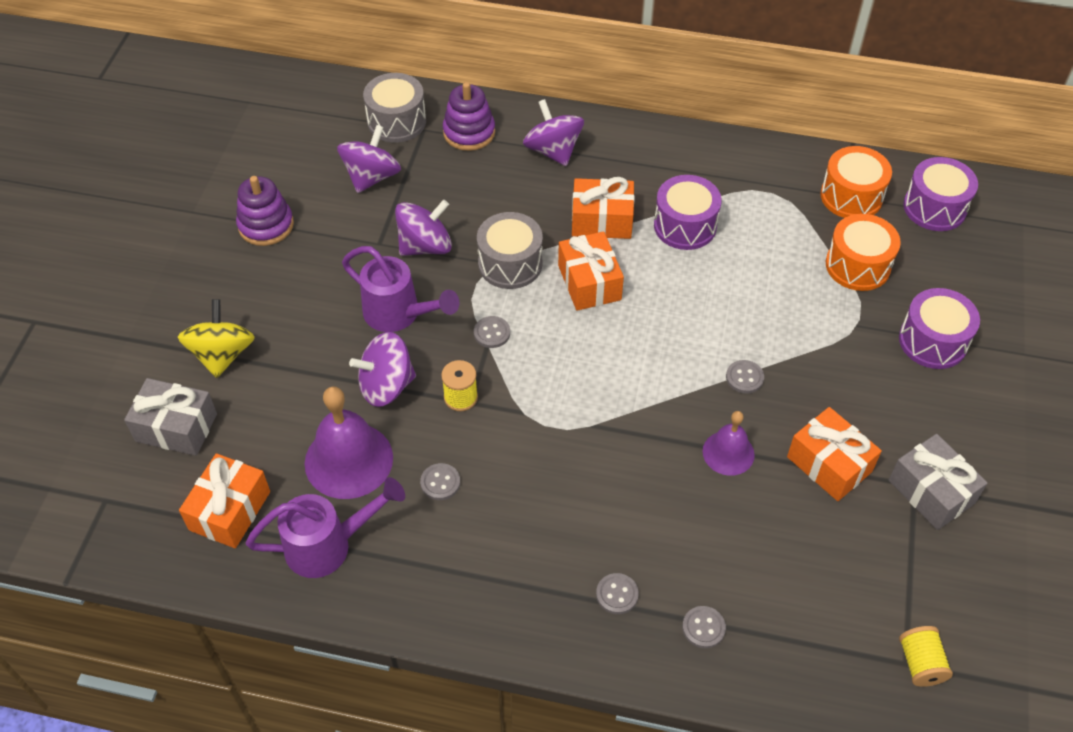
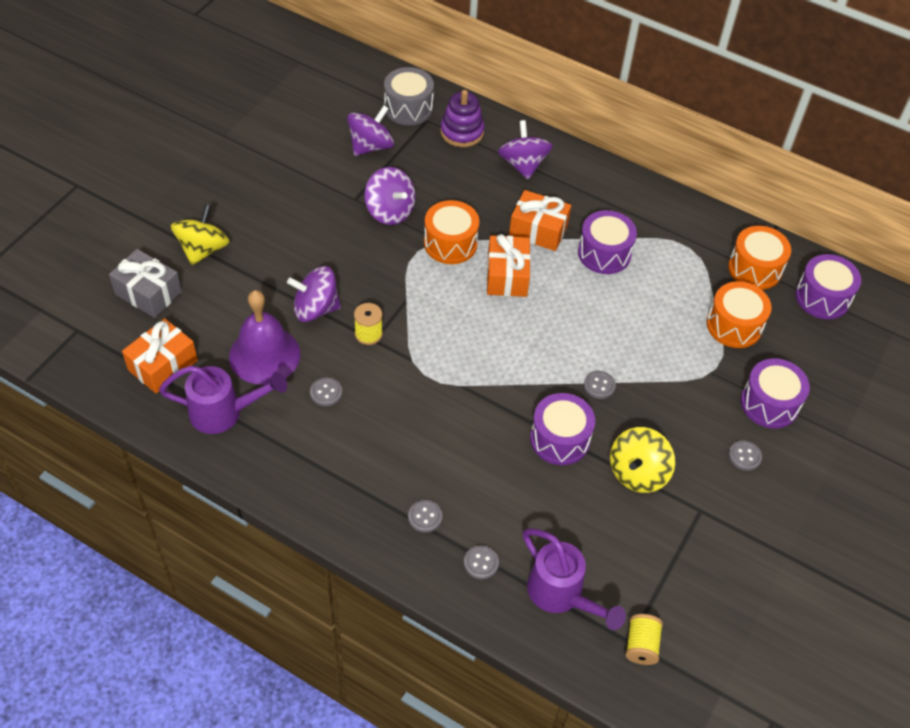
camera: 15 degrees right, 0 degrees up
(266, 225) = (274, 161): purple stacking toy -> none
(399, 315) = (348, 258): purple watering can -> purple watering can (561, 595)
(425, 246) = (390, 211): purple spinning top -> purple spinning top turned 60 degrees clockwise
(492, 333) = (413, 292): grey button -> grey button (744, 456)
(510, 264) = (450, 243): grey drum -> orange drum
(728, 453) = (560, 439): purple bell -> purple drum
(829, 464) = (637, 473): orange gift -> yellow spinning top
(931, 491) = (712, 519): grey gift -> none

